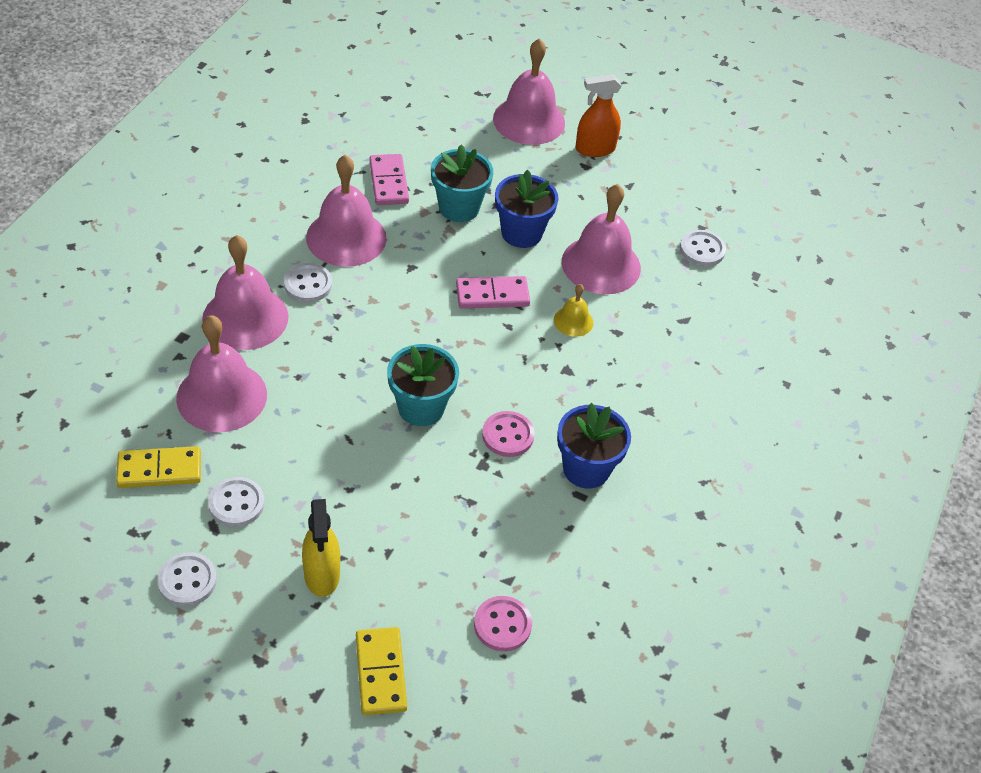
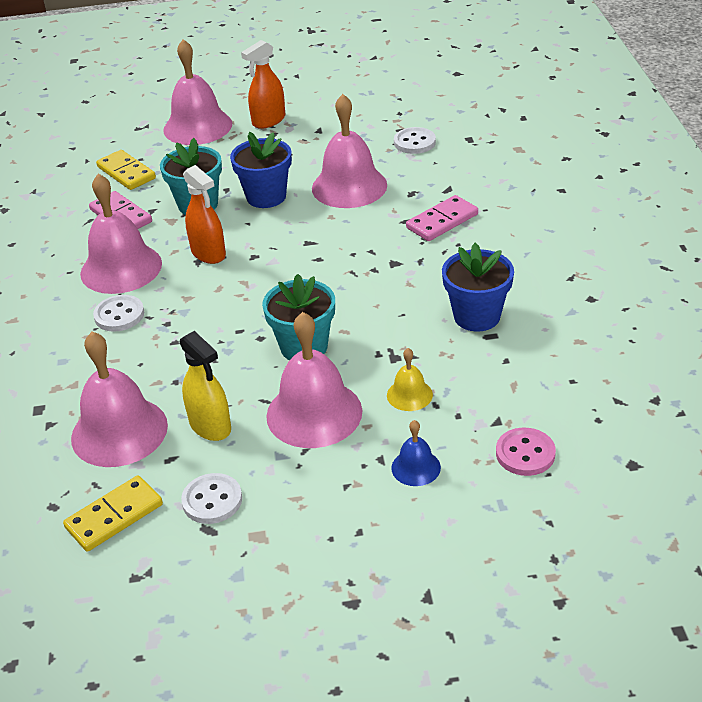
camera: 25 degrees left, 10 degrees down
(187, 581) = (225, 583): white button -> none
(245, 317) = (85, 365): pink bell -> pink bell (314, 413)
(322, 574) = (341, 507): yellow spray bottle -> yellow spray bottle (210, 426)
(380, 673) = (464, 546): yellow domino -> yellow domino (126, 173)
(407, 578) = (416, 467): none -> blue bell
(425, 265) = (208, 253): none -> orange spray bottle
(492, 295) = (284, 246): pink domino -> pink domino (442, 221)
(508, 435) = (393, 328): pink button -> none
(573, 321) = (366, 230): yellow bell -> yellow bell (409, 395)

